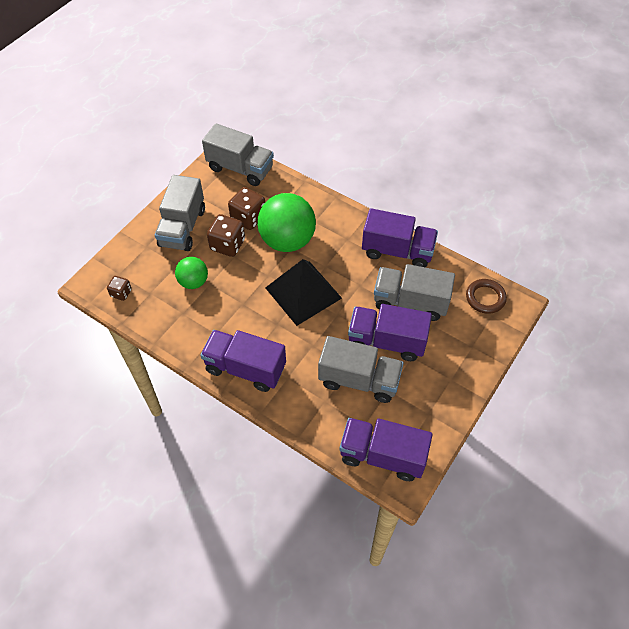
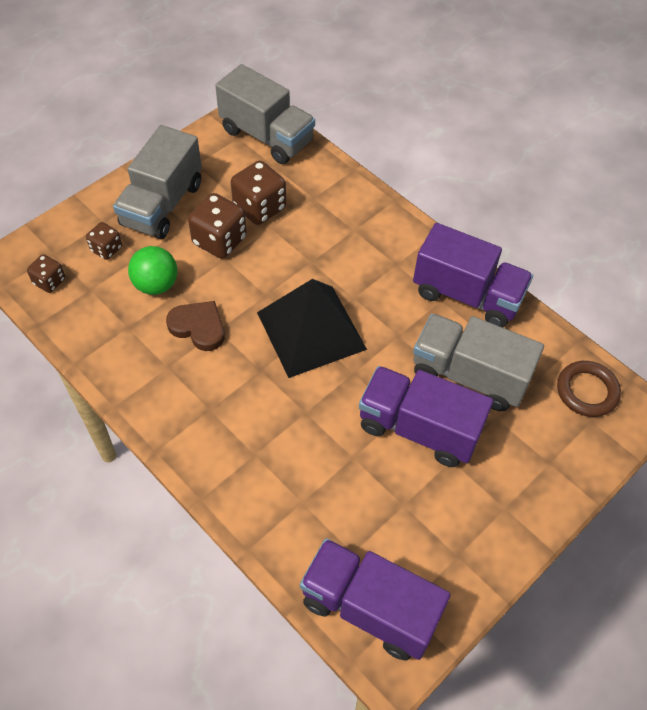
camera: 10 degrees right, 0 degrees up
(153, 264) = (106, 249): none -> brown dice
(229, 304) = (198, 327): none -> brown heart
(245, 368) = (196, 427): purple truck -> none
(287, 240) = (307, 250): green ball -> none
(359, 380) = (362, 479): grey truck -> none

